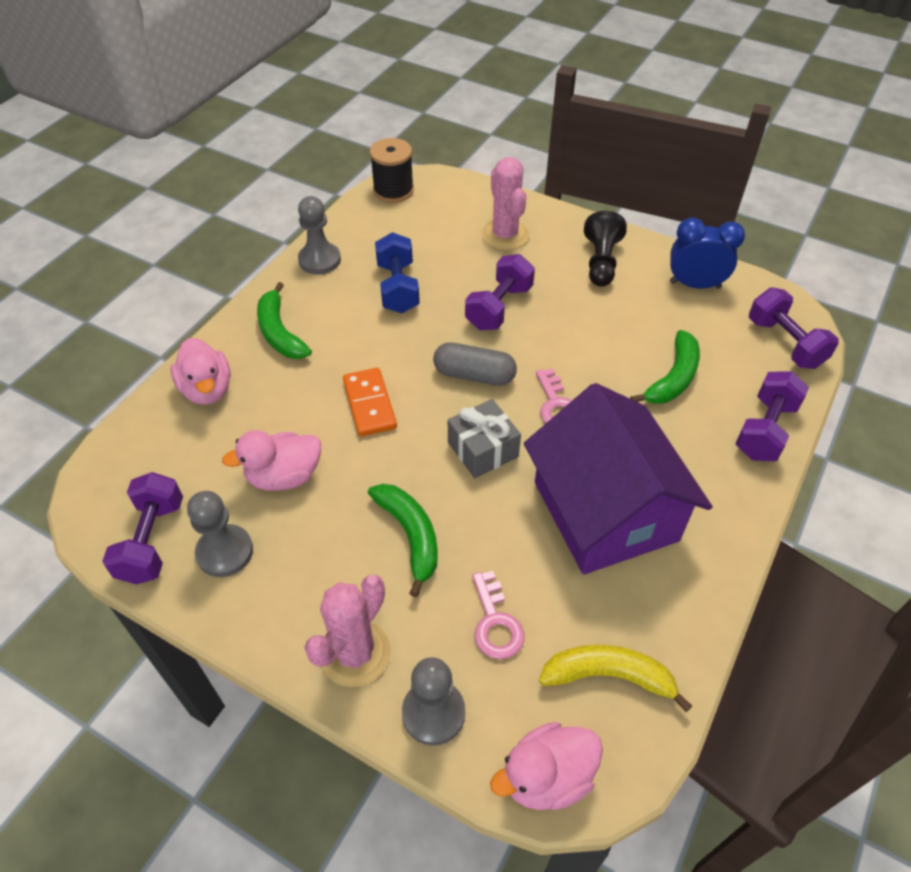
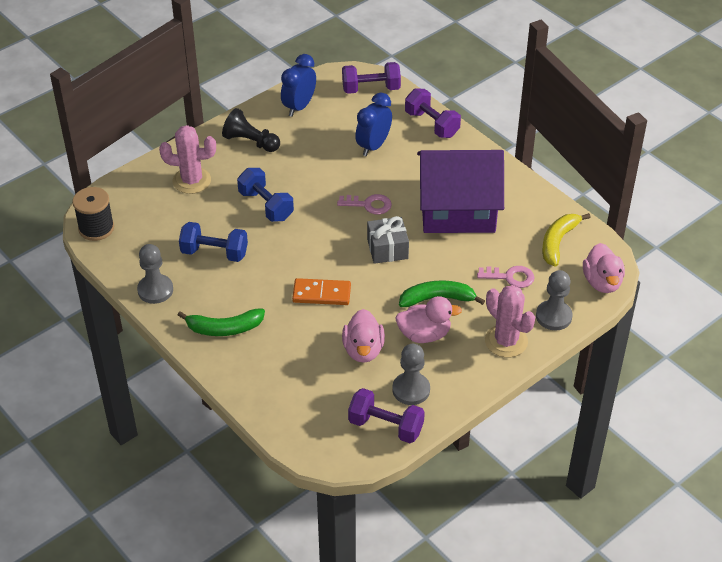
camera: 70 degrees left, 5 degrees down
(207, 389) = (262, 379): pink duck -> pink duck (424, 334)
(474, 375) = (322, 235): grey capsule -> none
(499, 307) = (266, 205): purple dumbbell -> blue dumbbell
(673, 378) = (373, 146): green banana -> blue clock

